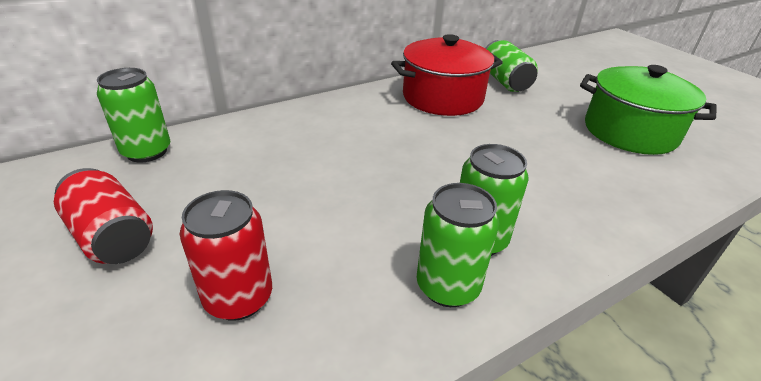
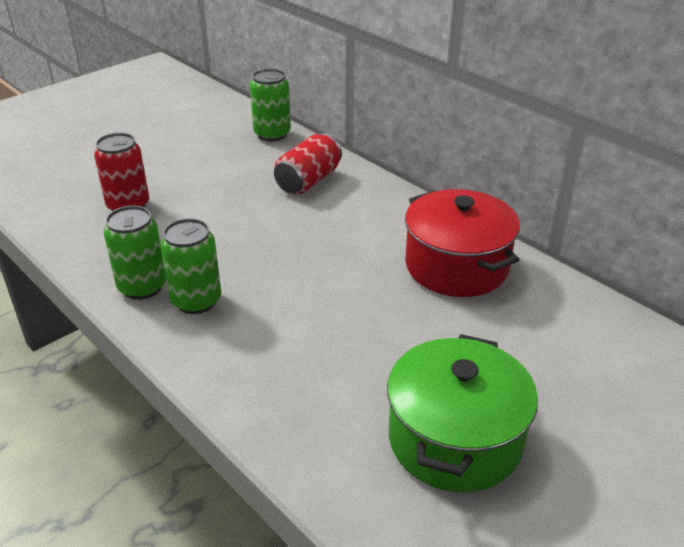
camera: 80 degrees right, 0 degrees up
(112, 237) = (177, 152): red can -> red can (308, 181)
(505, 81) = (546, 318): green can -> none

